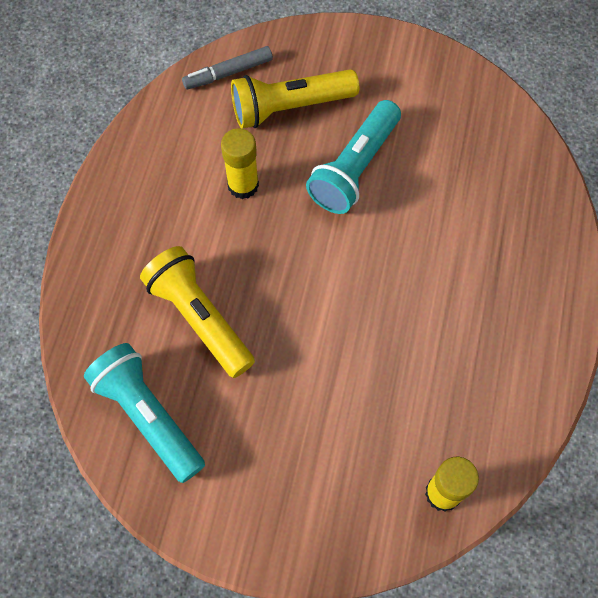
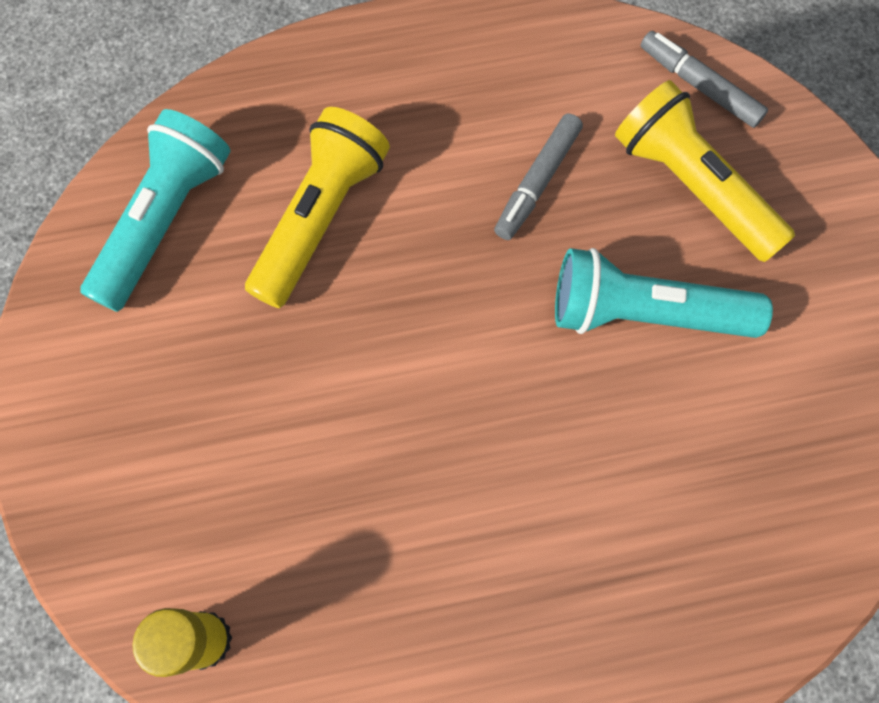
camera: 65 degrees right, 5 degrees up
(243, 185) = (537, 182): yellow glue stick -> grey marker

